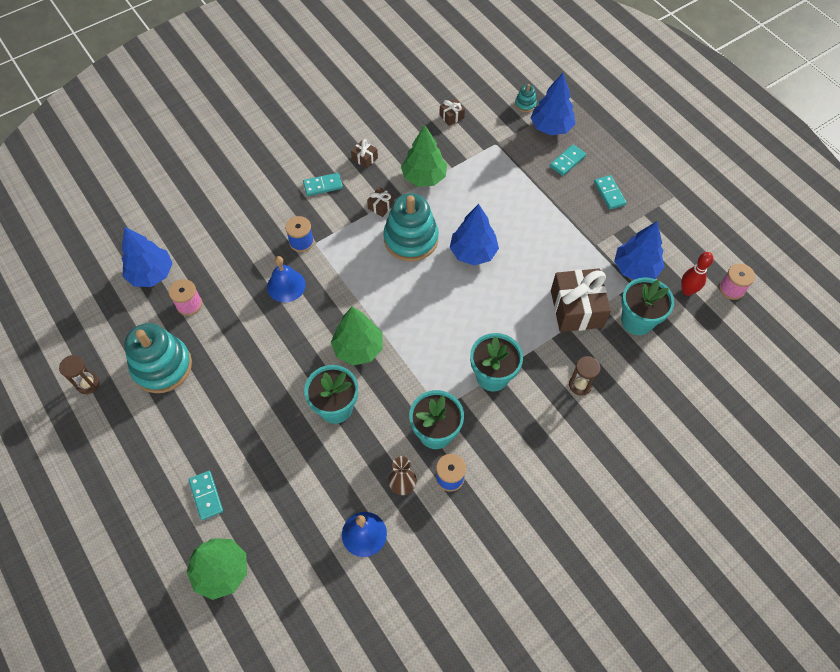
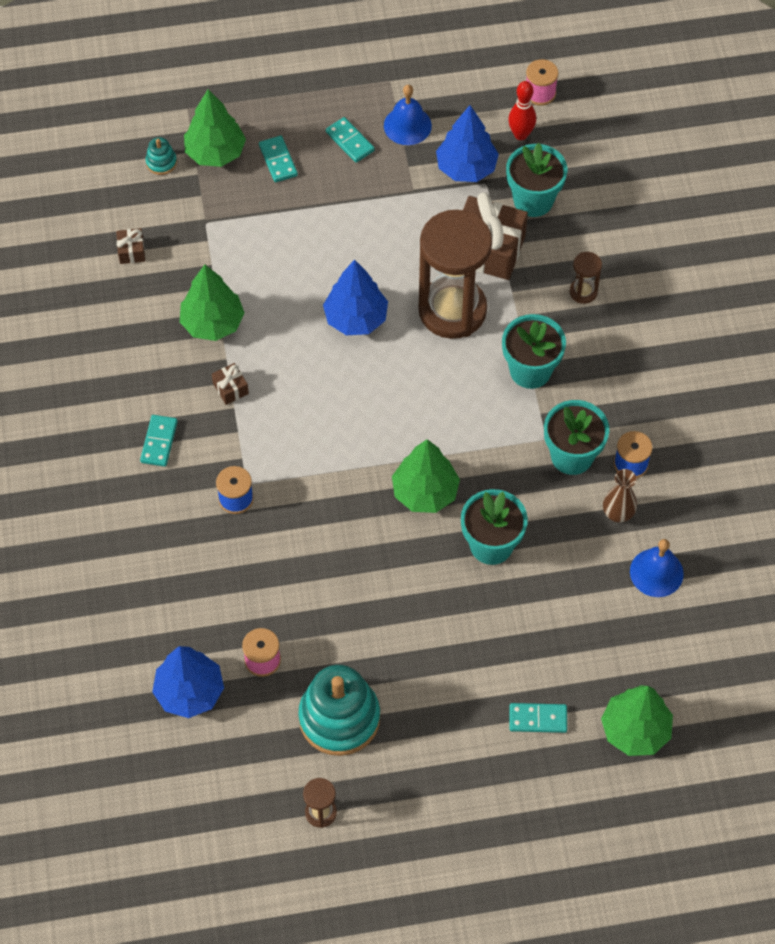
camera: 65 degrees left, 0 degrees up
(286, 285) = (293, 539): blue bell -> blue bell (407, 125)
(364, 158) = (142, 377): brown gift -> none
(411, 239) = (299, 376): turquoise stacking toy -> none
(513, 306) = (452, 310): none -> brown hourglass
(551, 127) = (215, 152): blue tree -> green tree
(609, 193) = (350, 141): turquoise domino -> turquoise domino turned 45 degrees clockwise

